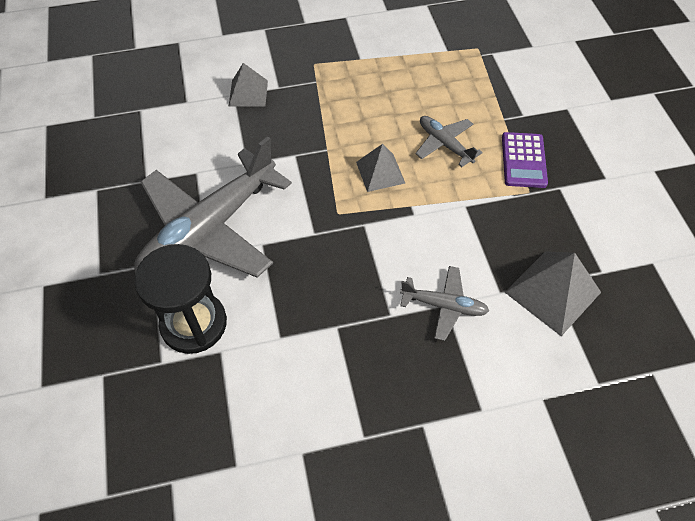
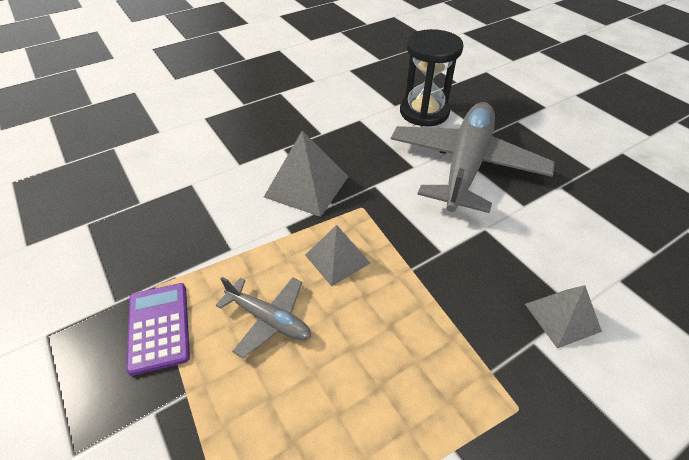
camera: 160 degrees right, 10 degrees down
(444, 306) = (240, 163): grey plane -> none
(553, 292) = (141, 195): grey pyramid -> grey pyramid (306, 186)

